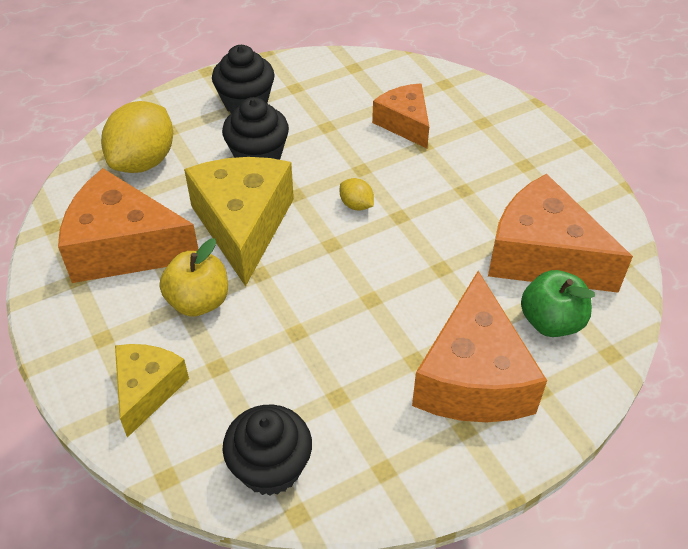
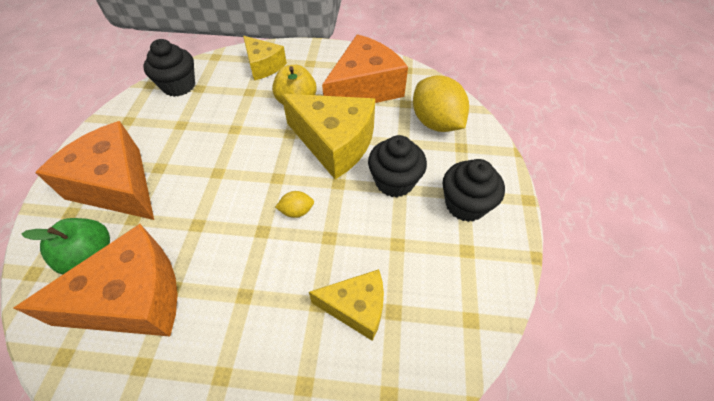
camera: 125 degrees right, 5 degrees up
(404, 123) = (356, 307): orange cheese -> yellow cheese

